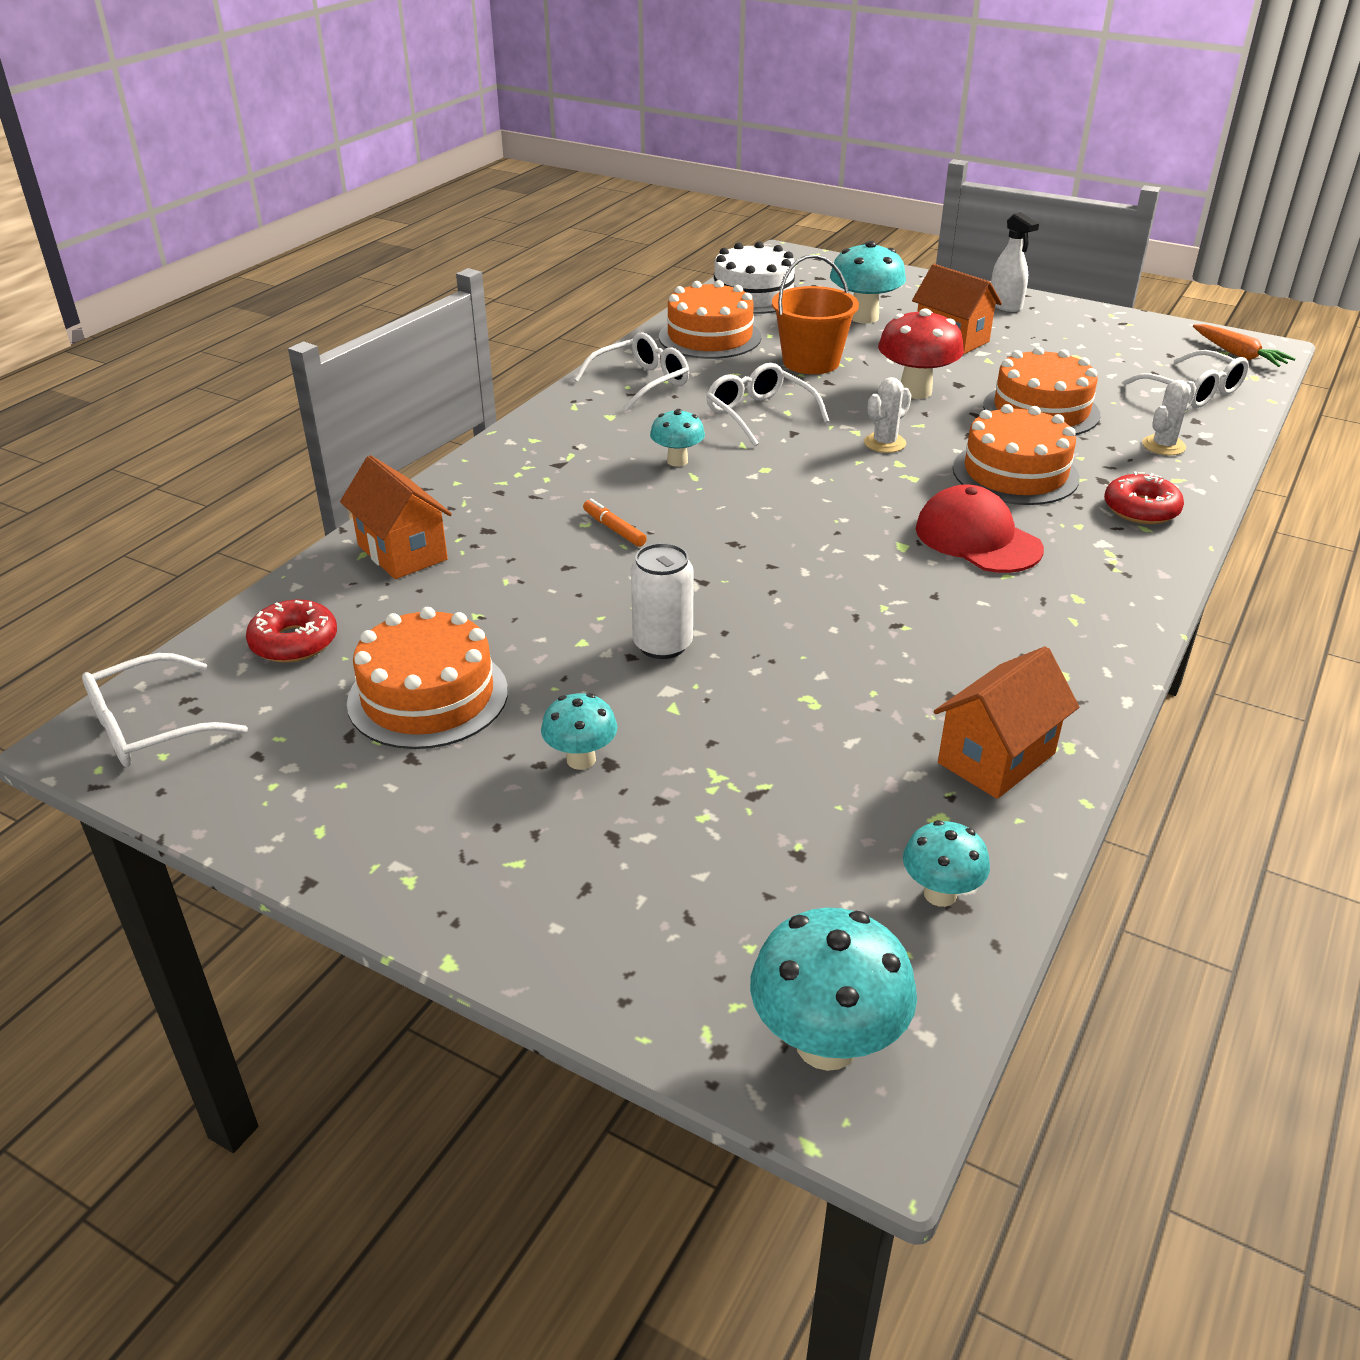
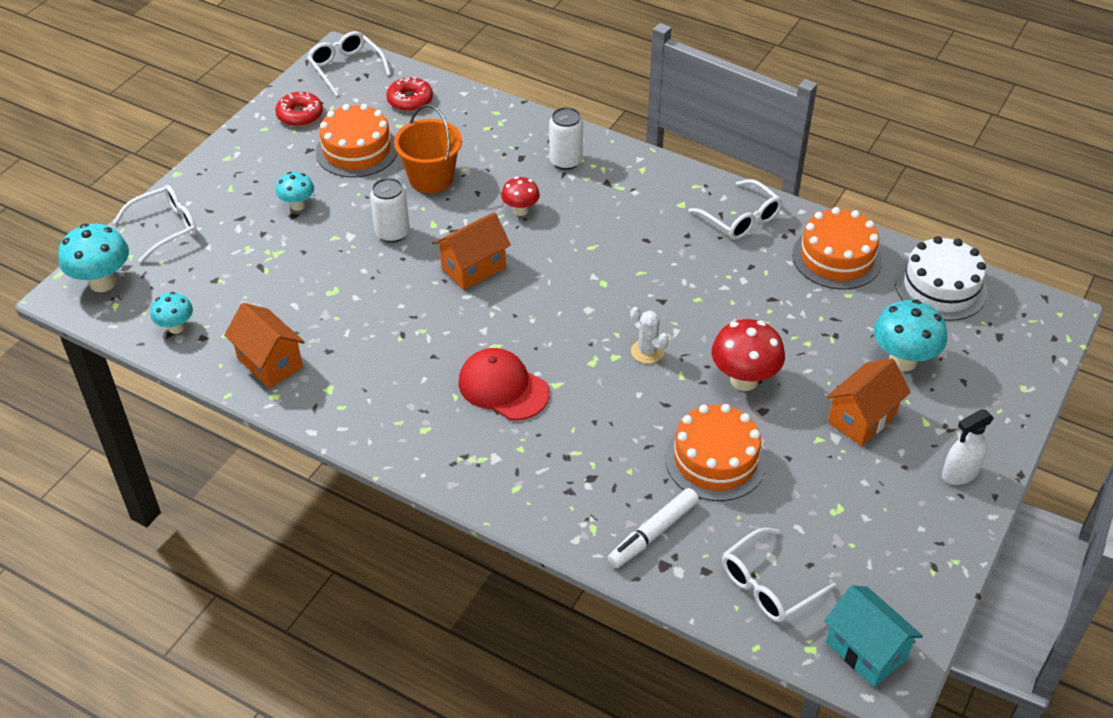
camera: 90 degrees right, 10 degrees up
(402, 552) = (496, 127): orange house -> orange house (473, 268)
(504, 494) = (566, 161): none -> white can
(614, 529) = (520, 210): orange marker -> red mushroom
(677, 461) = (613, 238): turquoise mushroom -> none
(759, 414) = (691, 283): white glasses -> white glasses (166, 228)
(811, 362) = (794, 318): orange bucket -> orange bucket (431, 178)
(977, 538) = (503, 387): red cap -> red cap turned 105 degrees counterclockwise
(1015, 473) = (600, 424): orange cake -> none
(1141, 509) = (543, 492): red donut -> red donut (300, 115)
(1163, 446) = (653, 533): white cactus -> white marker
(1238, 354) = (865, 650): orange carrot -> turquoise house

